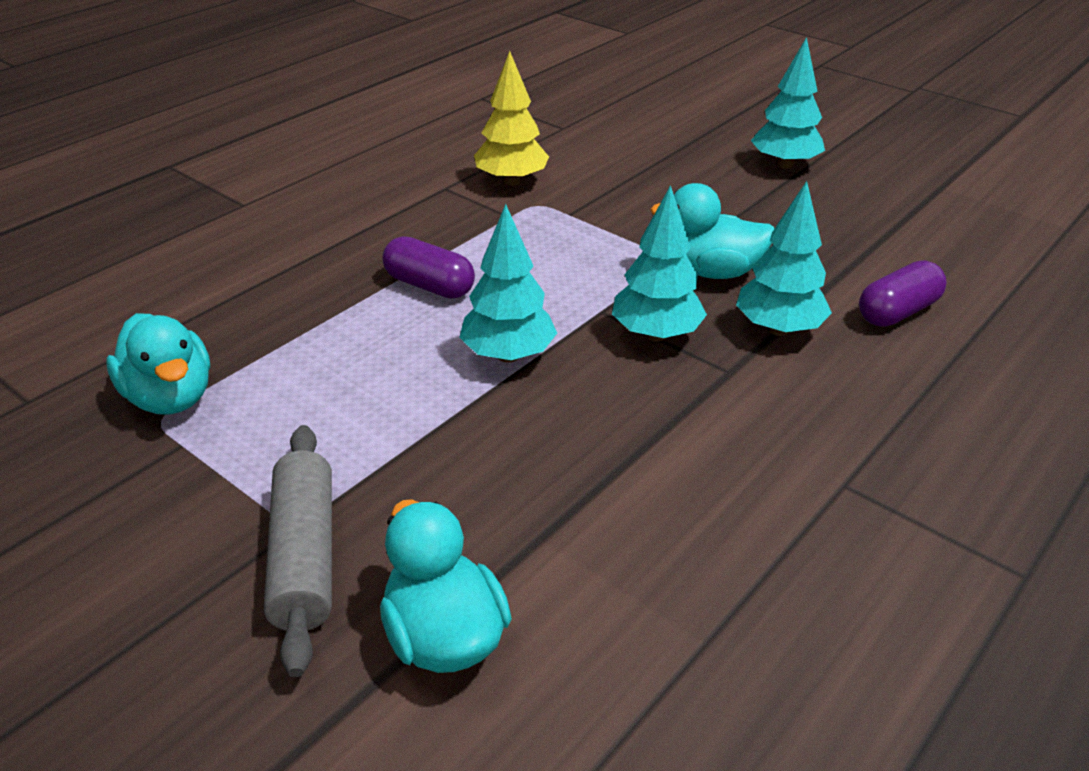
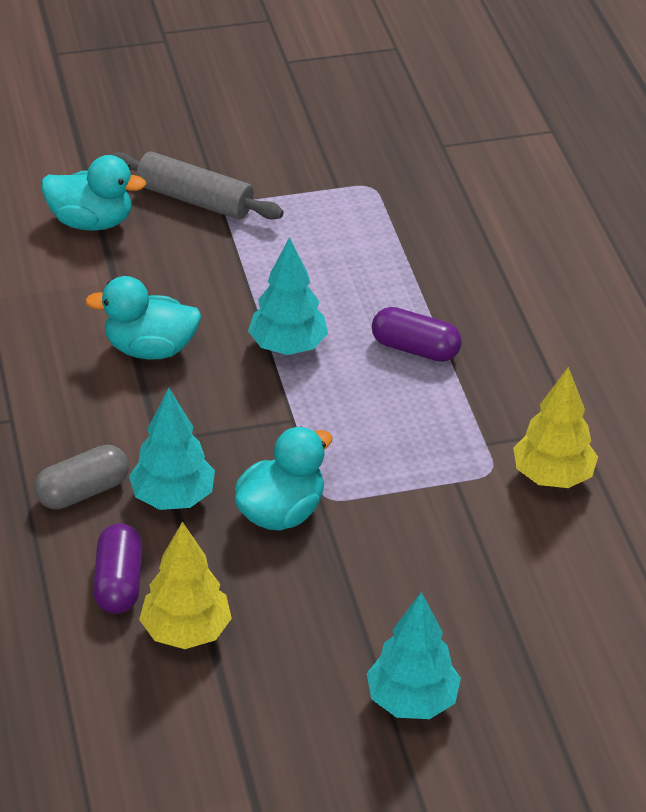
camera: 125 degrees right, 5 degrees up
(170, 397) = (390, 195): turquoise duck -> turquoise duck (150, 349)
(429, 286) = (415, 349): purple capsule -> purple capsule turned 45 degrees clockwise
(656, 334) = (235, 430): turquoise tree -> none
(849, 381) = (83, 491): none -> grey capsule
(882, 262) = (186, 632): none -> yellow tree

